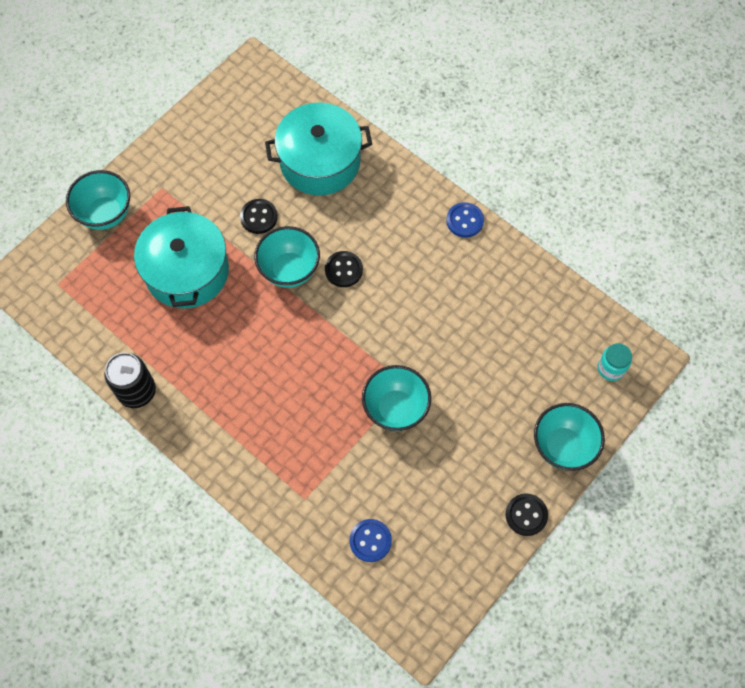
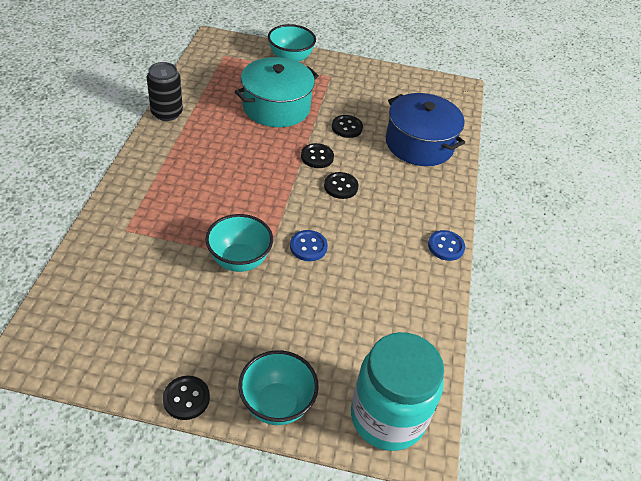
camera: 55 degrees right, 20 degrees down
(289, 270) = (317, 157): turquoise bowl -> black button
(320, 162) = (419, 144): turquoise pot -> blue pot
(370, 541) = (105, 286): blue button -> blue button (308, 247)
(611, 368) = (387, 417): turquoise jar -> turquoise jar, size x2.37

